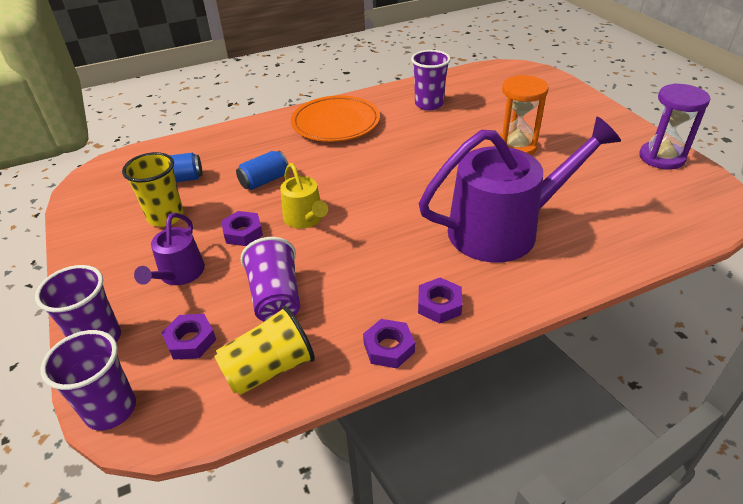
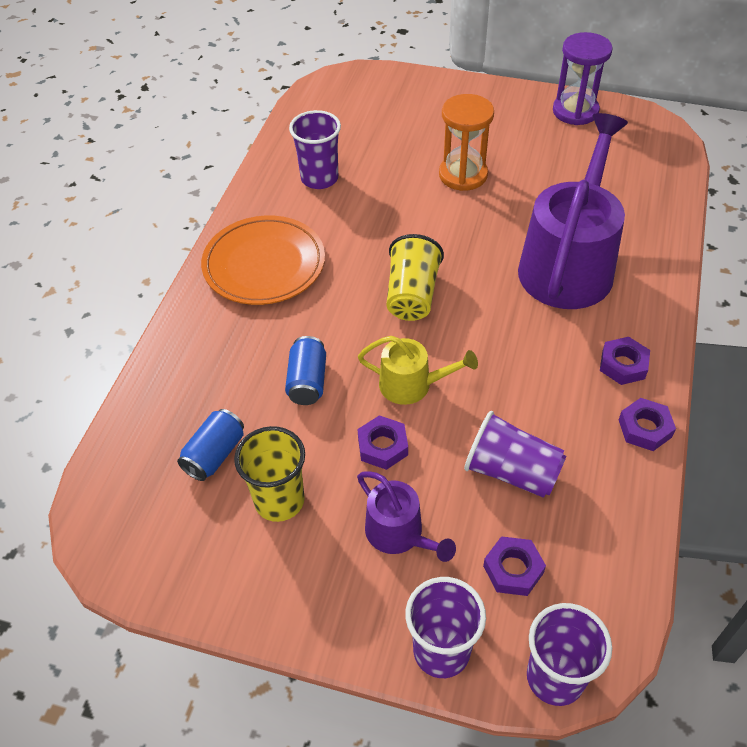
camera: 50 degrees left, 10 degrees up
(269, 369) = (601, 525): yellow cup -> yellow cup (412, 295)

